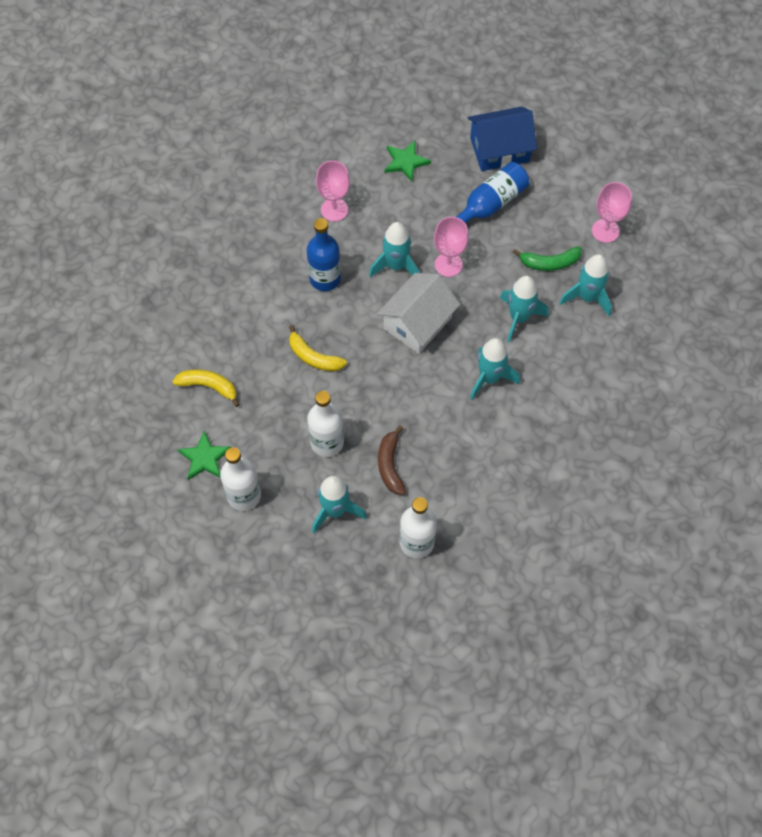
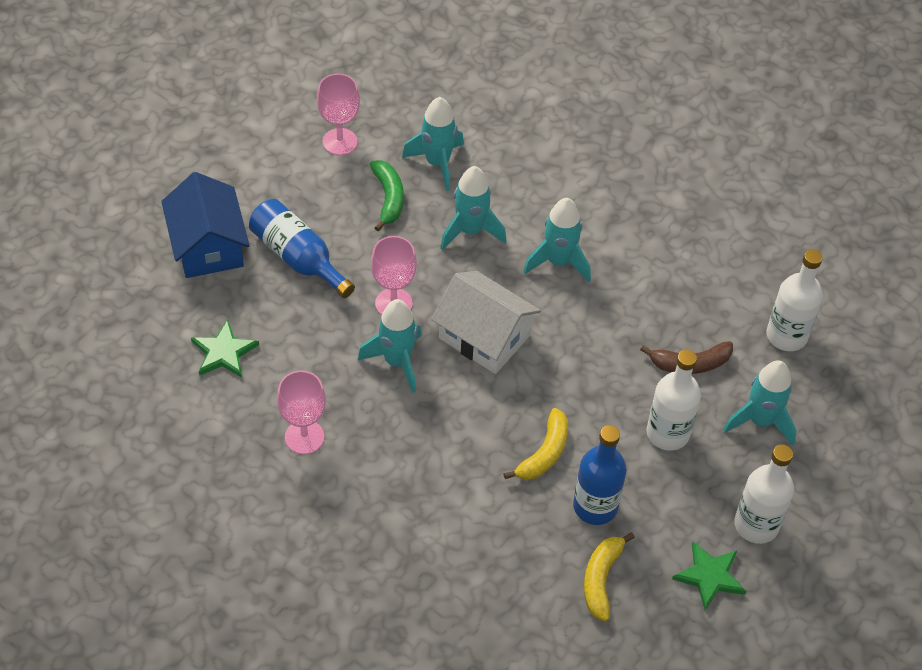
camera: 95 degrees left, 10 degrees down
(325, 278) = (420, 444): blue bottle -> blue bottle (595, 506)

